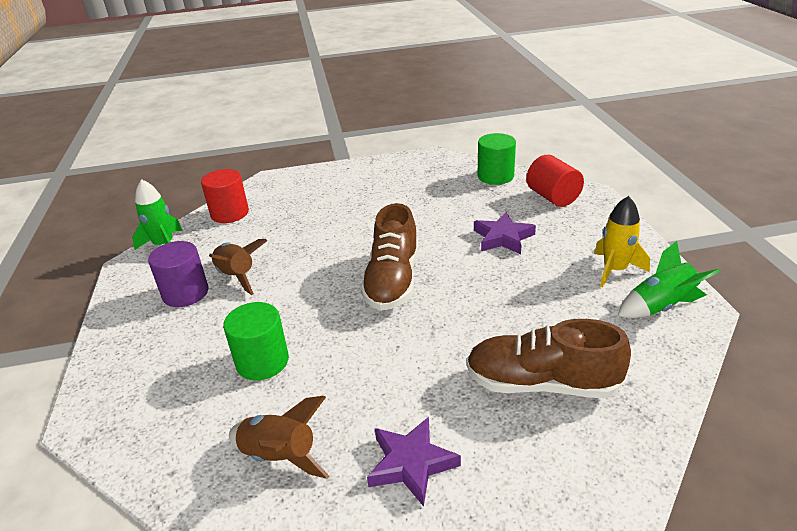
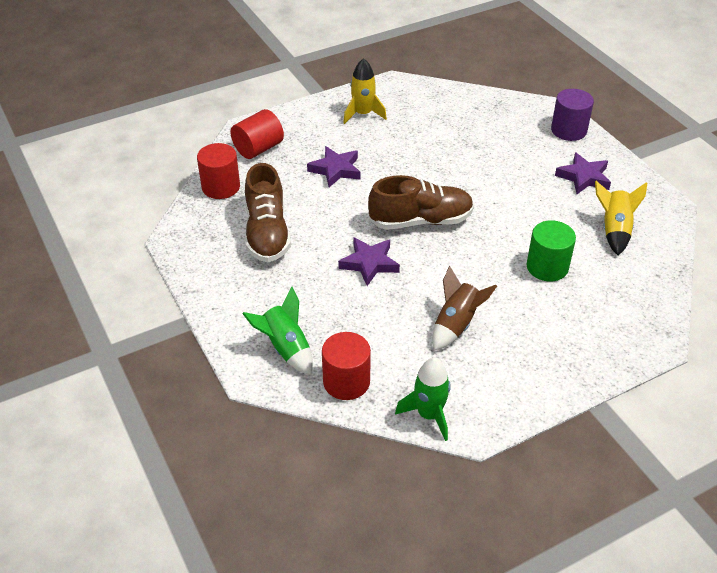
camera: 110 degrees left, 10 degrees up
(185, 293) = (496, 353): purple cylinder -> purple cylinder (568, 130)
(280, 456) = (614, 230): brown rocket -> yellow rocket
(349, 240) = (369, 263): none -> purple star
(495, 176) = (221, 187): green cylinder -> red cylinder
(541, 383) = (495, 137): brown shoe -> brown shoe (267, 233)
(660, 306) = (398, 96): green rocket -> green rocket (286, 348)

